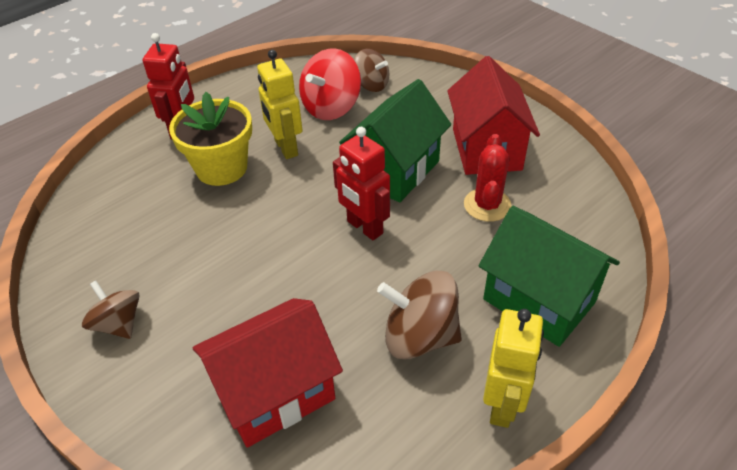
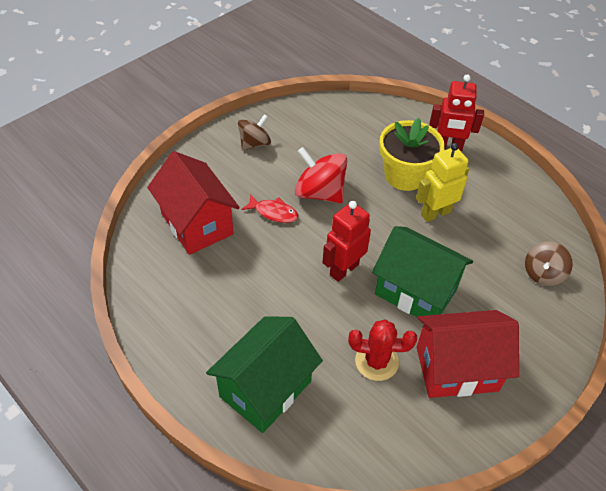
camera: 85 degrees right, 5 degrees up
(264, 297) = (273, 212): none -> red fish
(331, 107) = (499, 242): red spinning top -> red spinning top (319, 192)
(419, 336) = (235, 303): brown spinning top -> none
(502, 405) = (173, 351): yellow robot -> none

